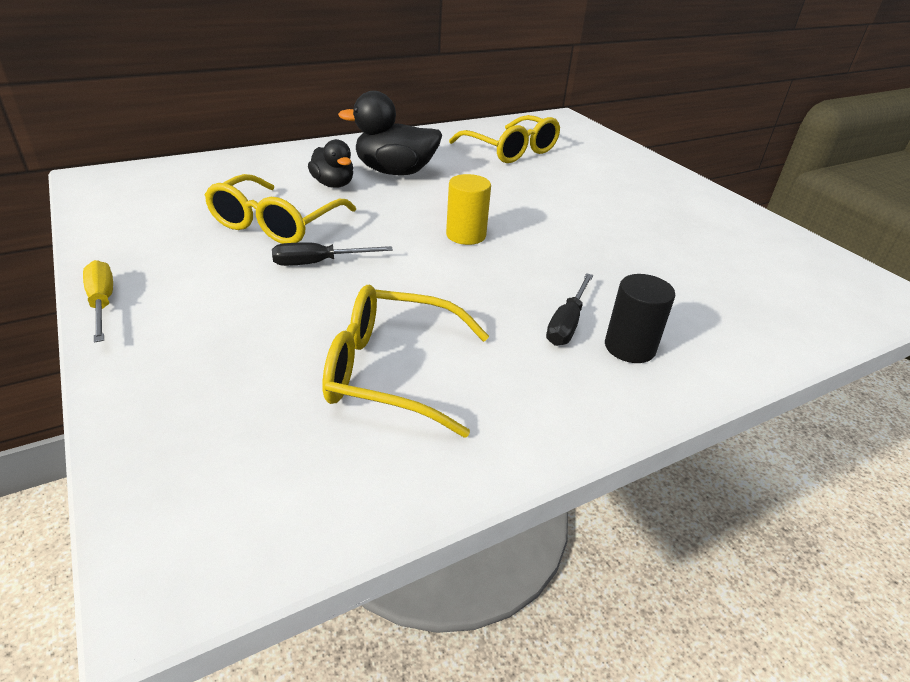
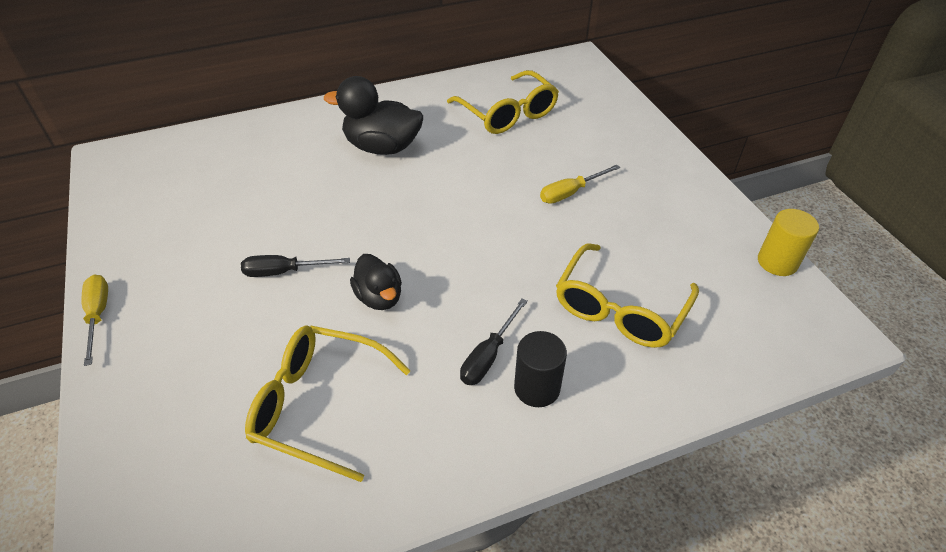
camera: 10 degrees right, 10 degrees up
(276, 224) = (256, 220): yellow glasses -> yellow glasses (620, 309)
(333, 184) = (319, 165): black duck -> black duck (379, 297)
(466, 235) = (427, 238): yellow cylinder -> yellow cylinder (777, 262)
(595, 203) = (570, 193): none -> yellow screwdriver

